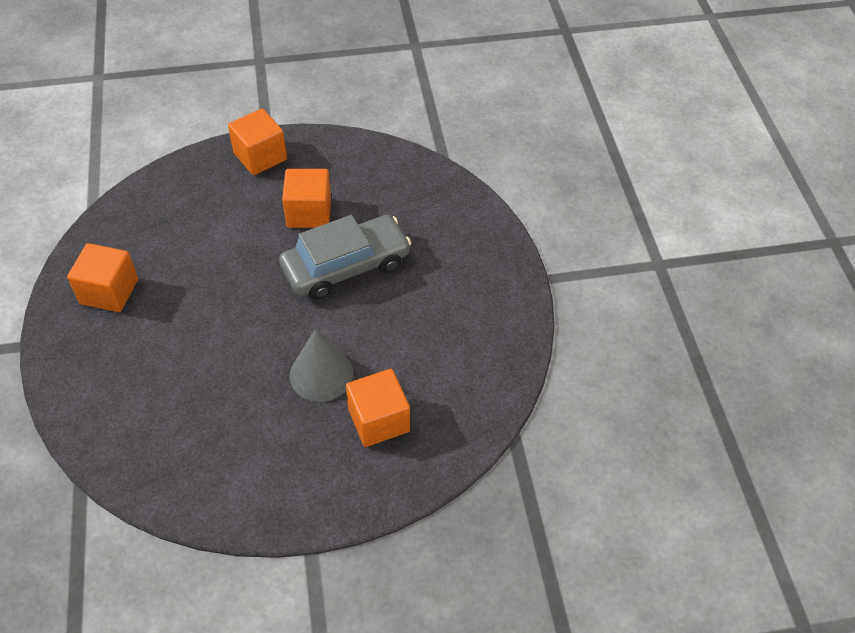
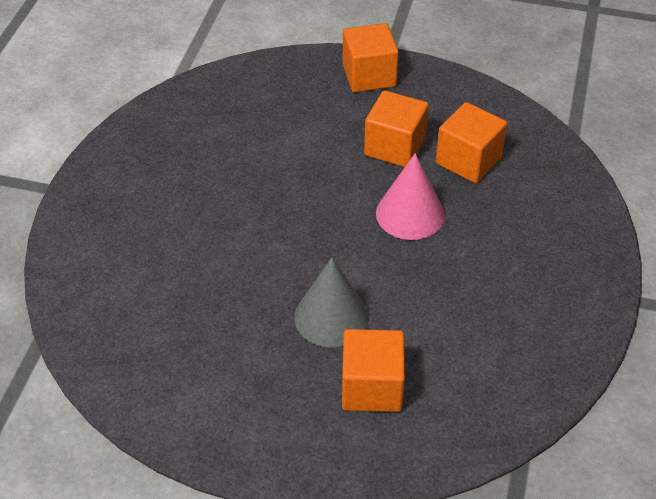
camera: 25 degrees right, 5 degrees down
(109, 291) = (155, 163): orange cube -> orange cube (468, 160)
(346, 266) = (410, 214): grey car -> pink cone

